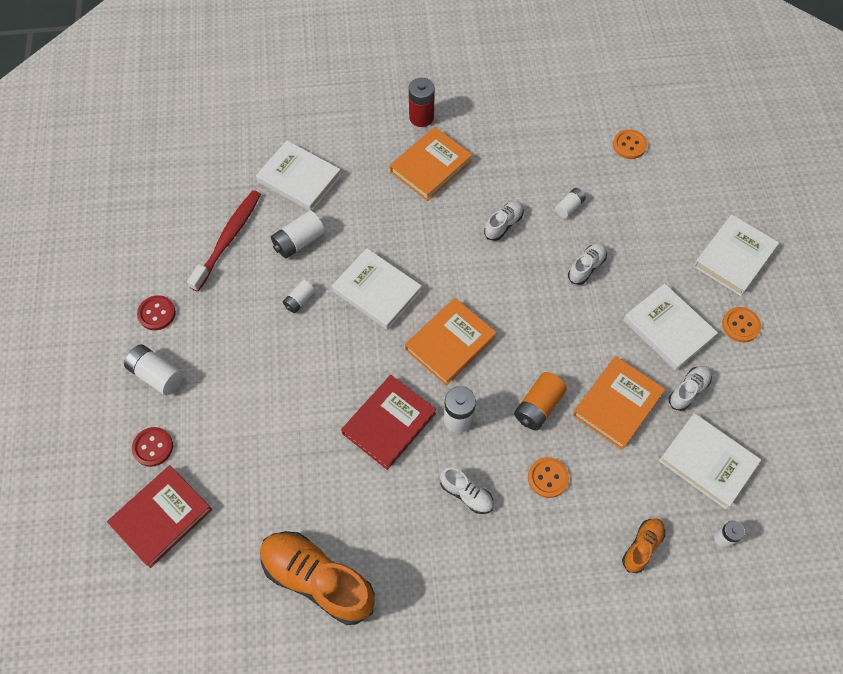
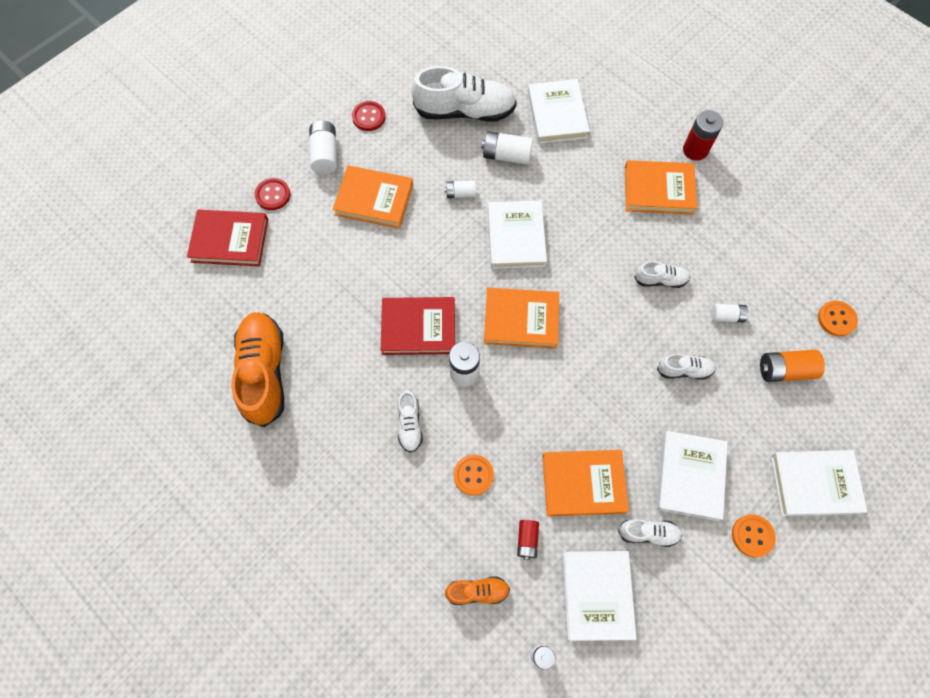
camera: 50 degrees right, 5 degrees up
(228, 239) = (465, 111): red toothbrush -> white shoe
(240, 369) = (374, 199): none -> orange book
(538, 406) = (526, 424): orange battery -> orange battery (784, 370)
(629, 479) = (527, 540): none -> red battery

